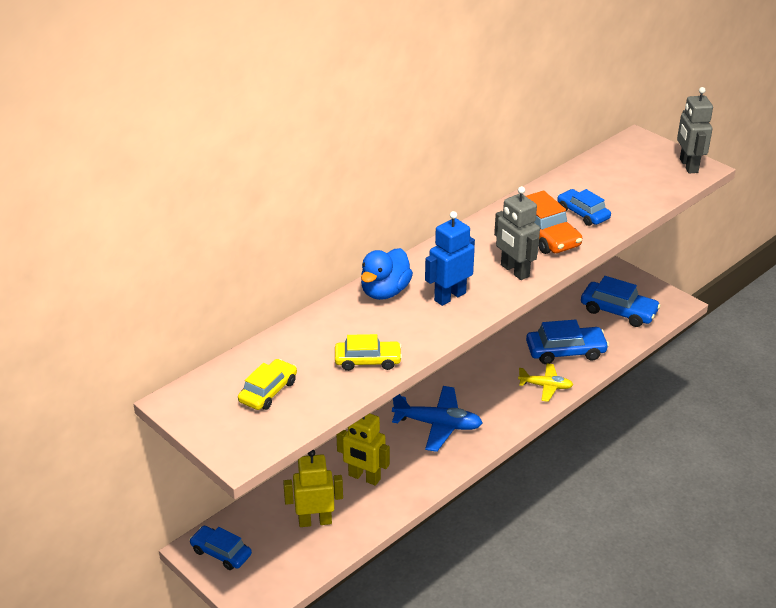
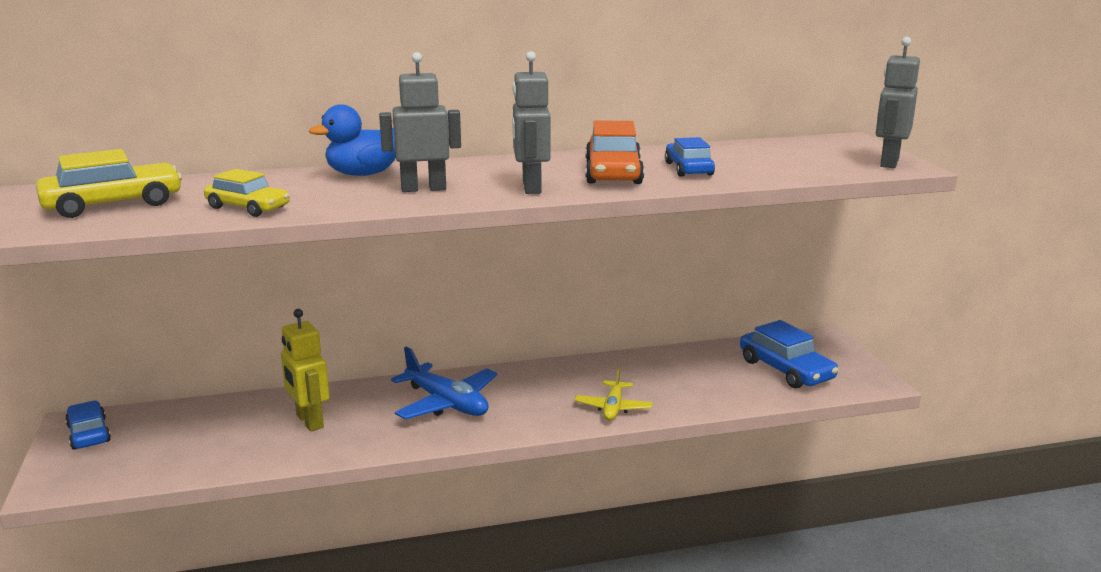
camera: 30 degrees right, 15 degrees down
(268, 391) = (113, 204): yellow car -> yellow car, size x1.51
(315, 521) = (209, 440): yellow robot -> none
(449, 296) = (423, 189): blue robot -> grey robot
(545, 386) = (613, 408): yellow plane -> yellow plane turned 60 degrees clockwise
(565, 351) = (675, 386): blue car -> none

